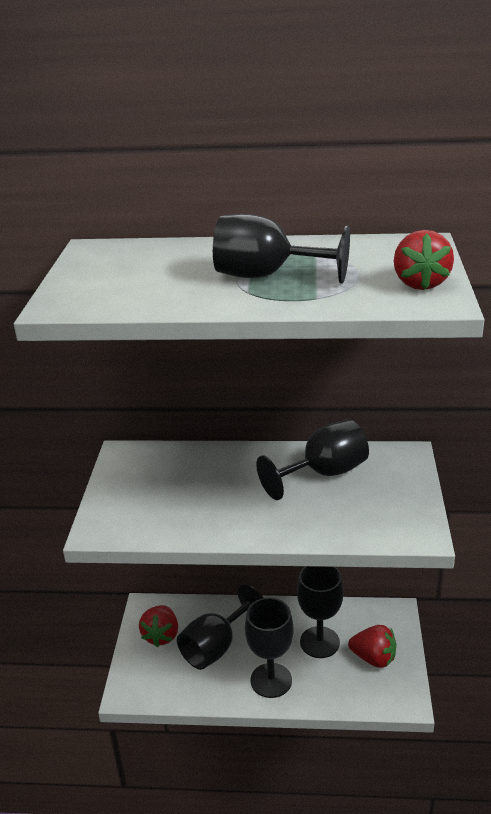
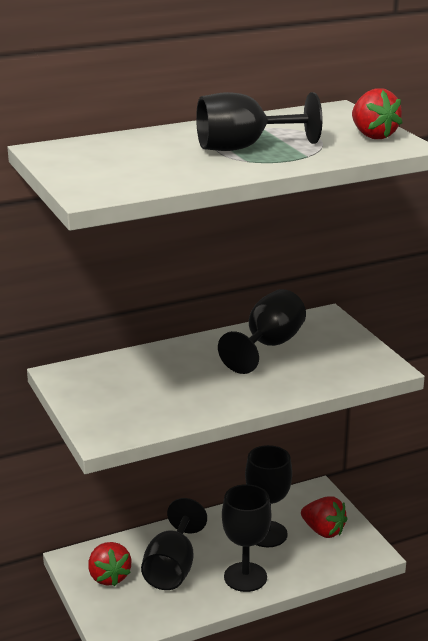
camera: 30 degrees left, 5 degrees down
(373, 658) = (323, 531): red strawberry -> red strawberry turned 45 degrees clockwise

